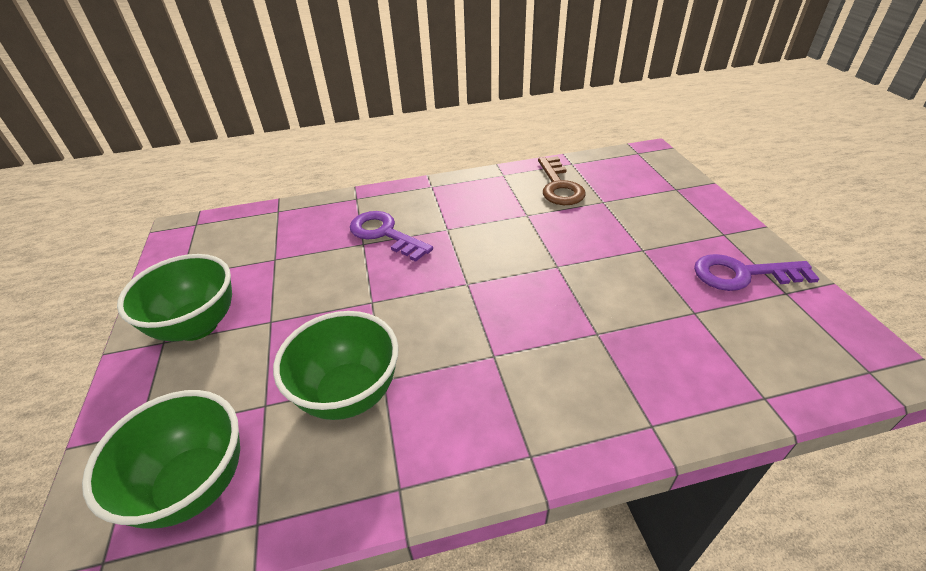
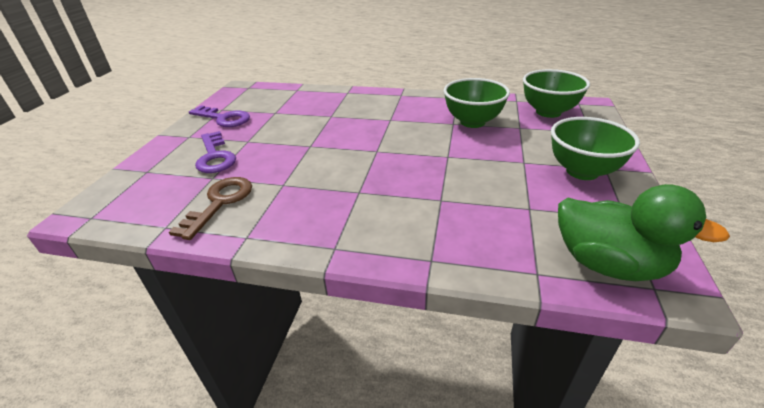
camera: 155 degrees left, 5 degrees down
(221, 230) = (608, 264): none -> green duck
(385, 234) = (417, 202): purple key -> purple key (215, 156)

